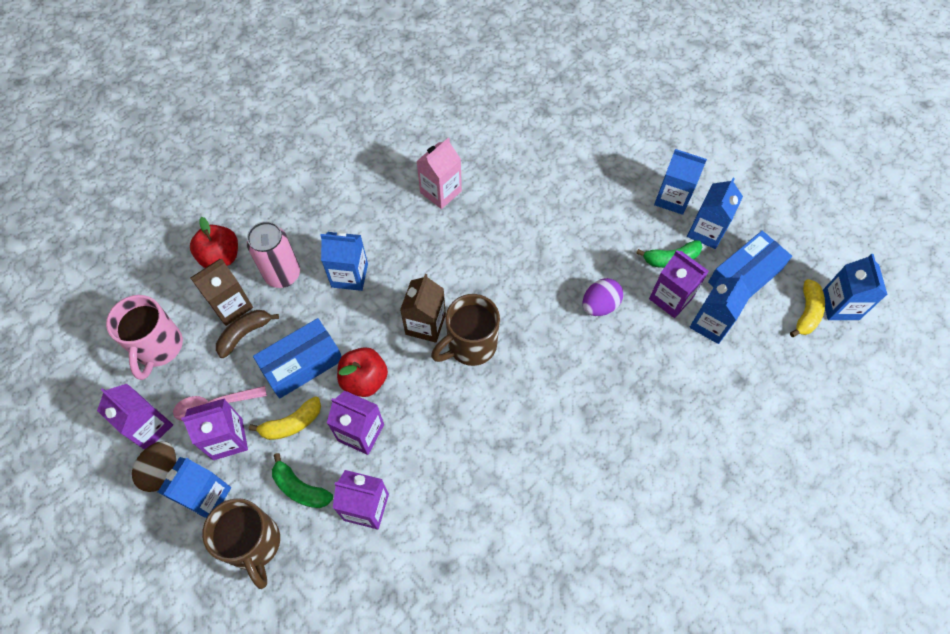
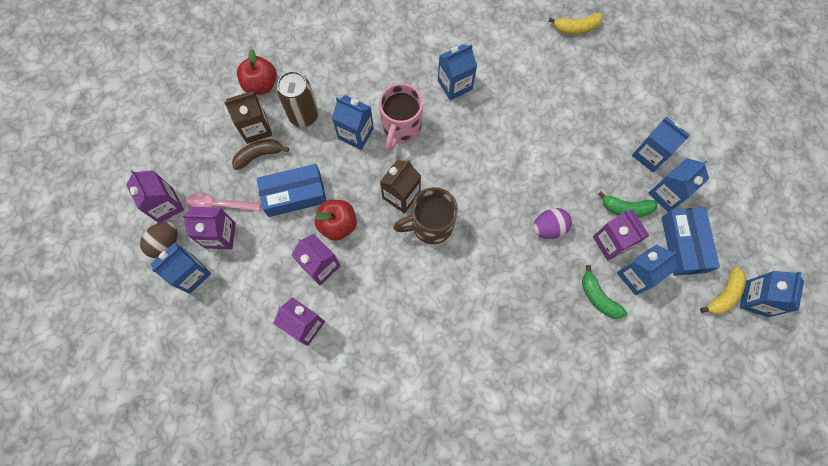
camera: 20 degrees right, 10 degrees up
(158, 348) = (191, 144): pink mug -> pink mug (401, 128)
(254, 544) = (214, 323): brown mug -> none
(282, 274) = (303, 115): pink can -> brown can
(292, 423) = (271, 240): yellow banana -> yellow banana (576, 28)
(300, 488) = (261, 293): green banana -> green banana (598, 297)
(440, 192) = (455, 85): pink carton -> blue carton
(744, 276) = (684, 244): blue box -> blue box turned 75 degrees counterclockwise

